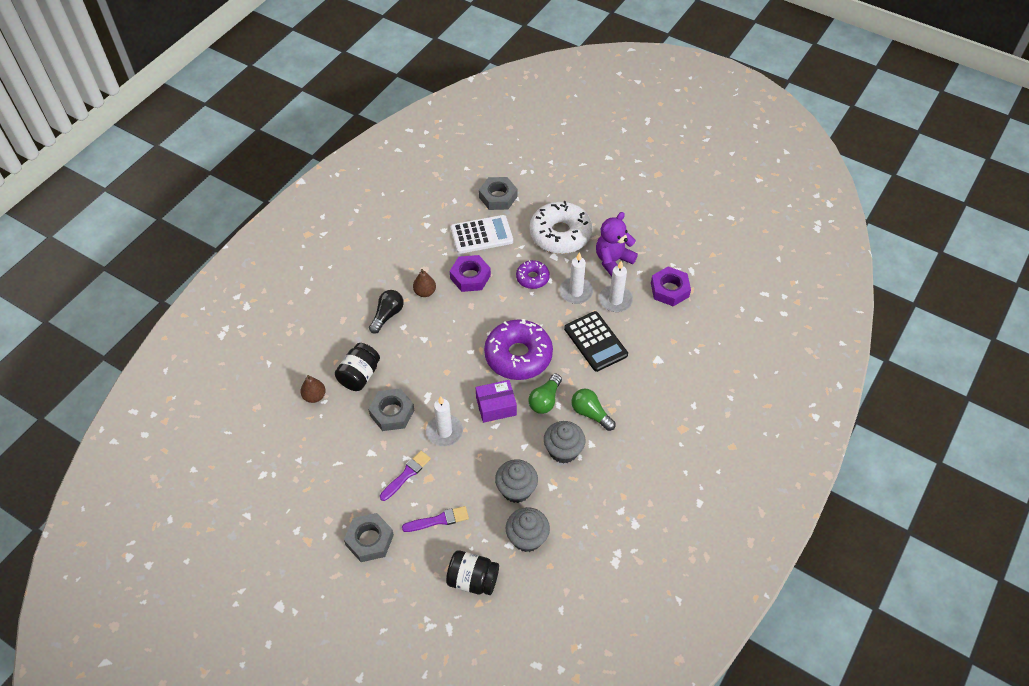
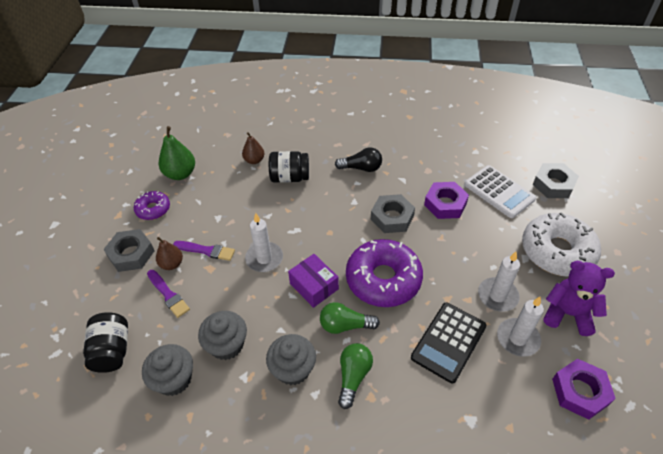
camera: 65 degrees right, 5 degrees down
(287, 468) = (180, 174): none -> green pear
(392, 413) = (265, 213): grey nut -> grey nut (392, 217)
(425, 292) = (403, 181): brown pear -> brown pear (172, 264)
(532, 278) = (484, 251): purple donut -> purple donut (153, 209)

